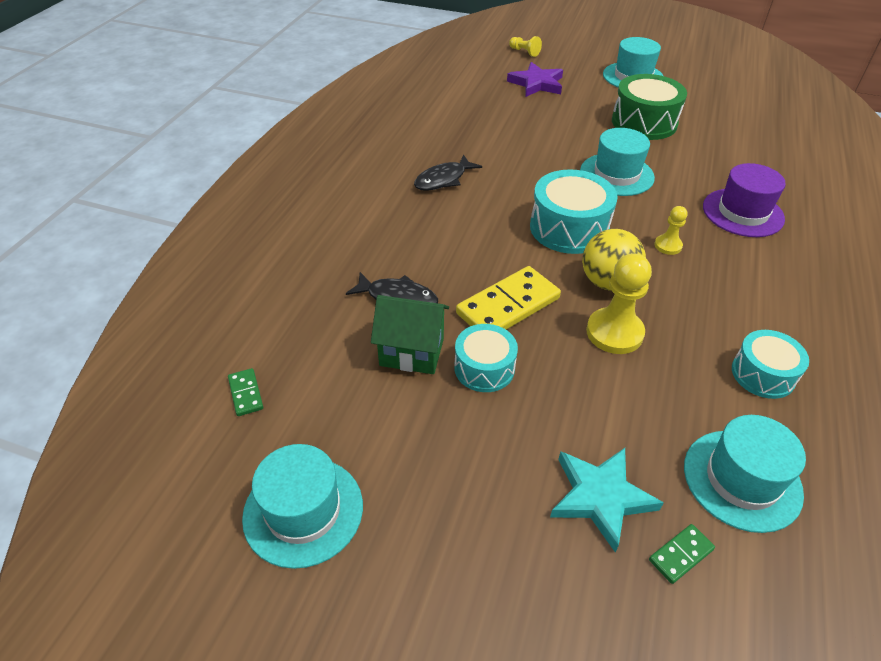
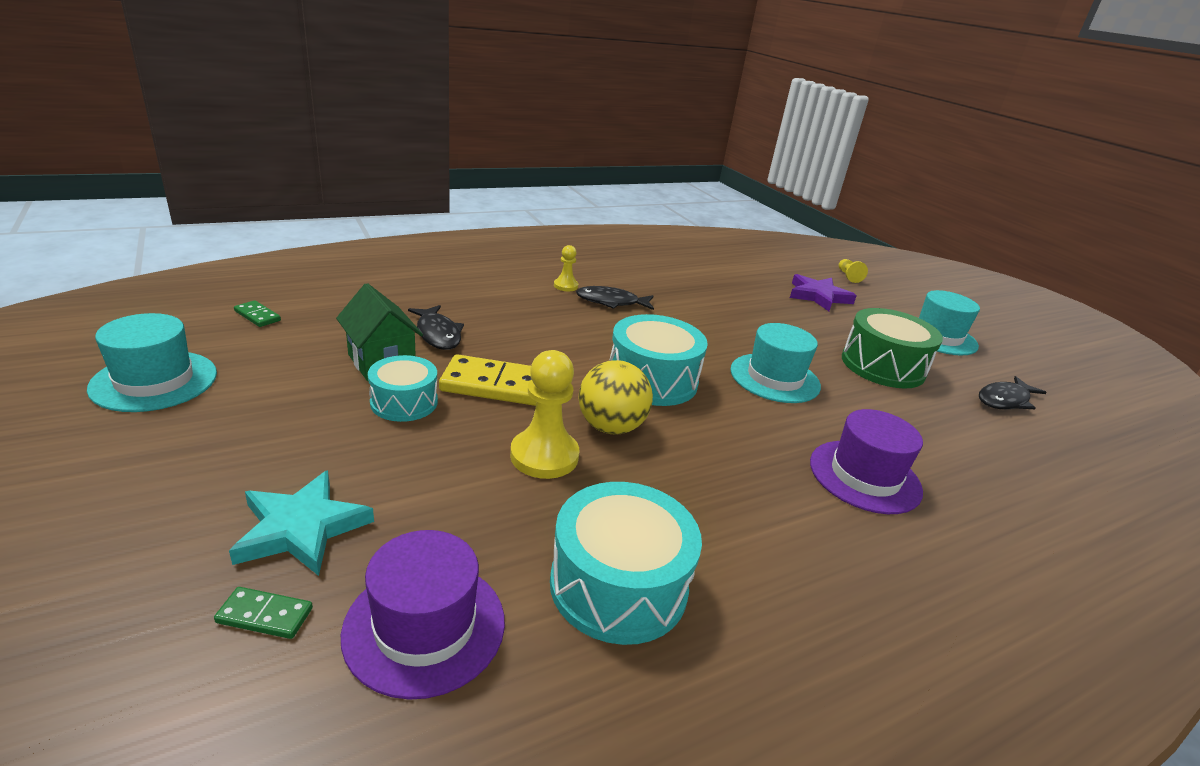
camera: 40 degrees right, 15 degrees down
(246, 393) = (257, 316): green domino -> green domino turned 75 degrees counterclockwise
(668, 246) = (723, 444): yellow pawn -> yellow pawn (565, 286)
(718, 107) = (1005, 400): none -> black fish
(742, 479) = (425, 626): turquoise hat -> purple hat
(763, 374) = (618, 585): turquoise drum -> turquoise drum, size x1.60

